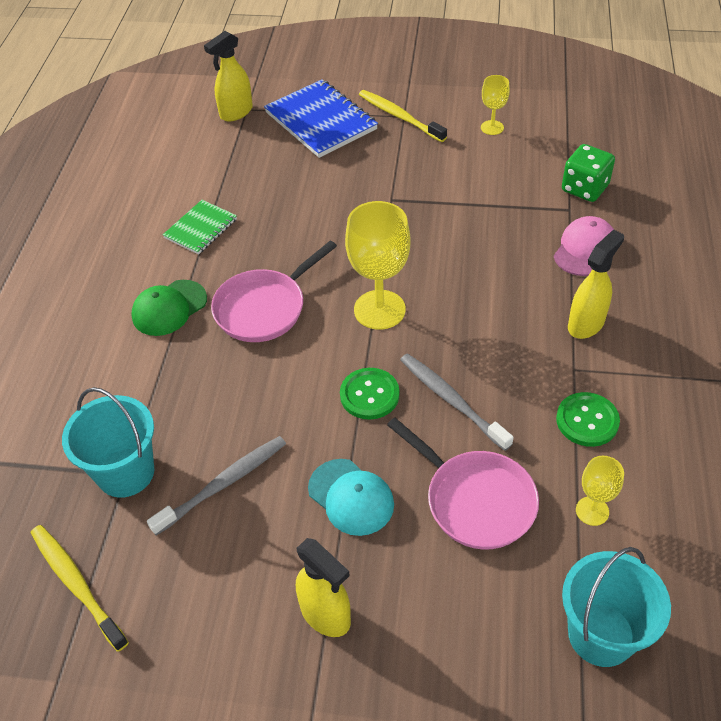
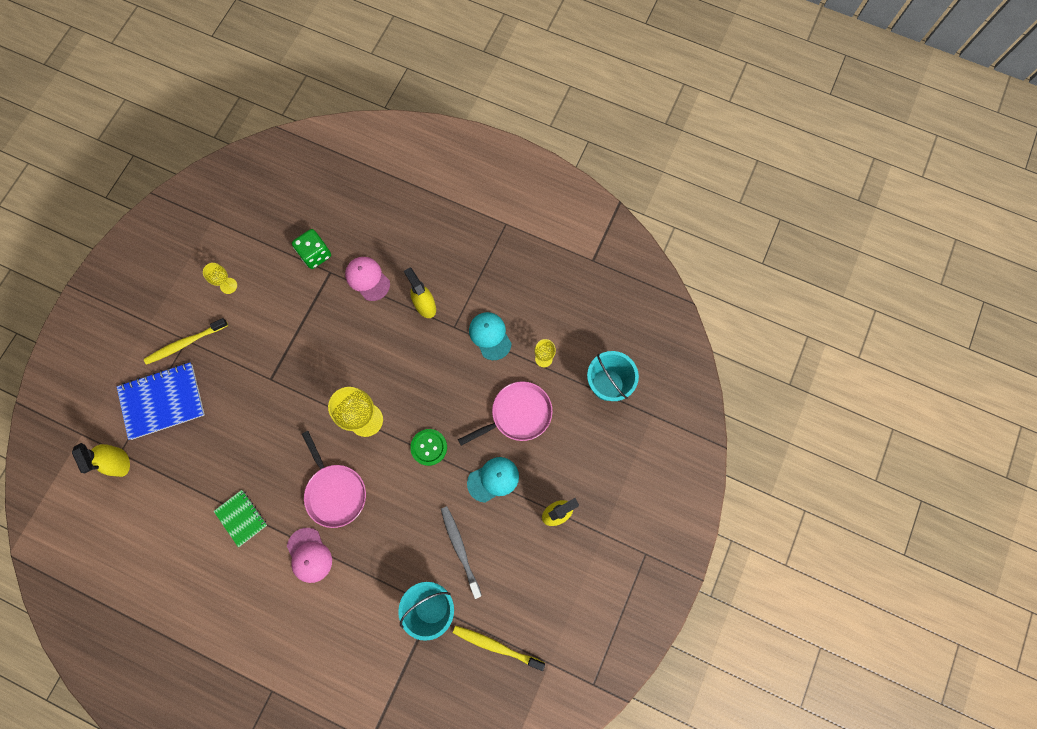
camera: 75 degrees left, 25 degrees up
(76, 584) = (495, 646): yellow toothbrush -> yellow toothbrush turned 45 degrees clockwise
(169, 308) = (309, 555): green cap -> pink cap
(451, 400) = (449, 402): grey toothbrush -> none
(587, 420) = (490, 336): green button -> turquoise cap

